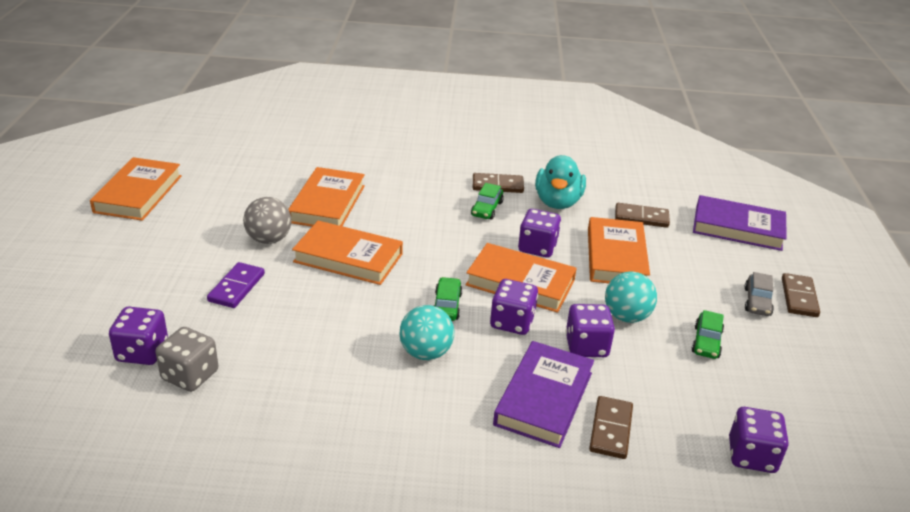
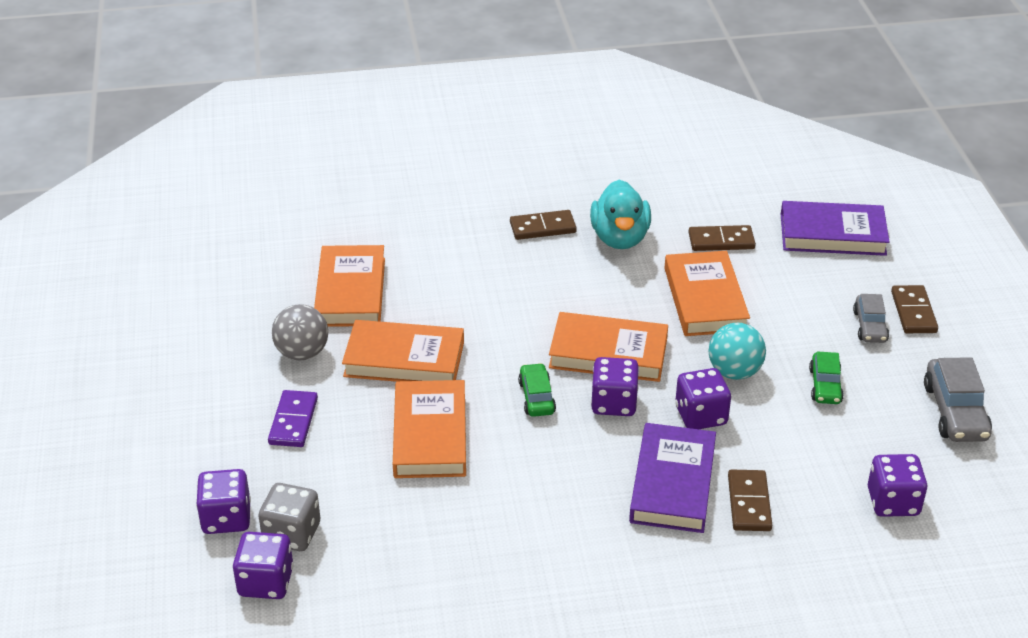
camera: 10 degrees left, 5 degrees up
(138, 194) = (116, 321): orange book -> orange book (430, 435)
(426, 353) = (533, 457): turquoise ball -> none
(487, 209) = (540, 263): green car -> none
(537, 247) = (614, 304): purple dice -> purple dice (266, 582)
(826, 386) = (955, 412): none -> grey car

